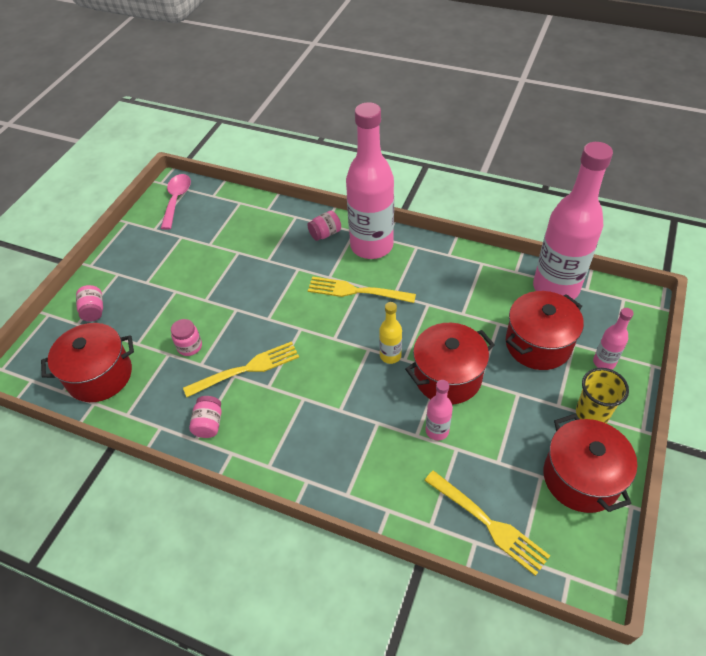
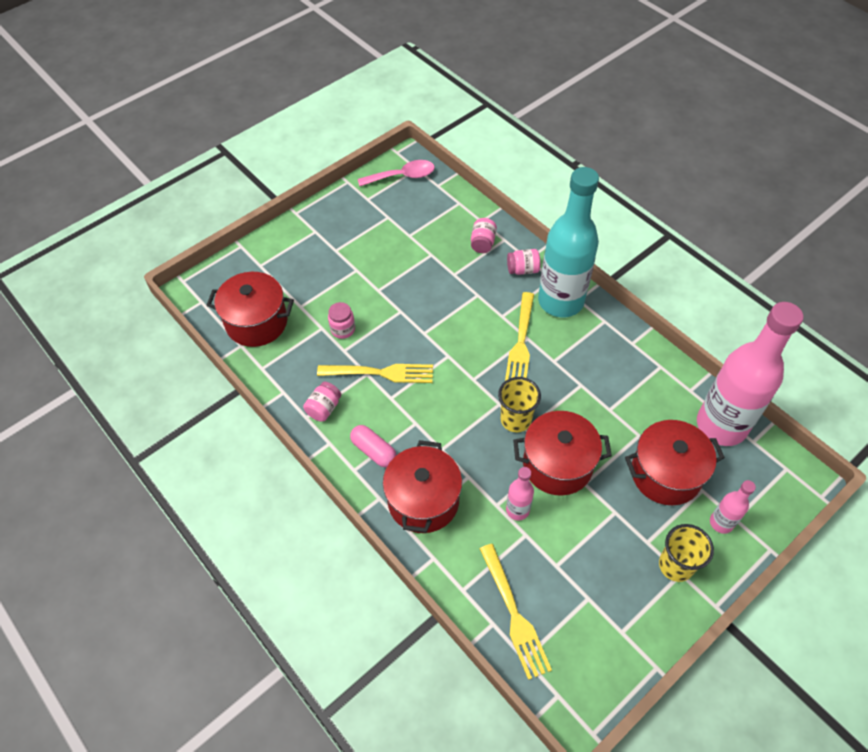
camera: 25 degrees right, 5 degrees up
(94, 310) = (279, 259): pink jar -> pink jar (482, 243)
(177, 199) = (402, 176): pink spoon -> pink spoon turned 45 degrees clockwise
(278, 440) = (374, 451): none -> pink capsule
(357, 291) = (521, 342): yellow fork -> yellow fork turned 120 degrees counterclockwise
(371, 246) = (560, 301): pink bottle -> turquoise bottle
(390, 356) = (515, 419): yellow bottle -> yellow cup
(581, 478) = (625, 618): red pot -> red pot (423, 500)

